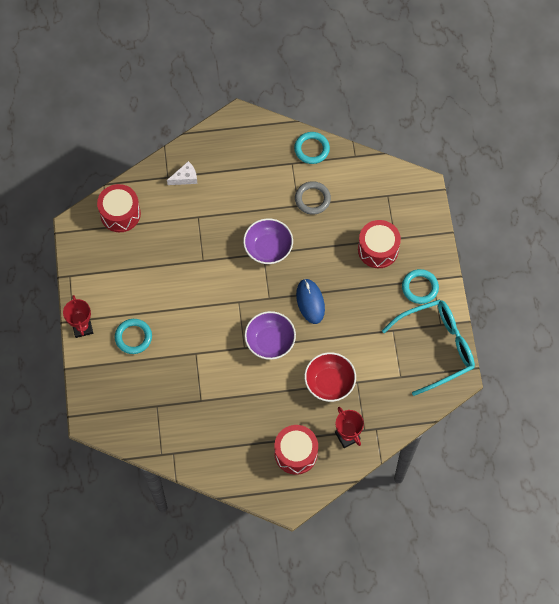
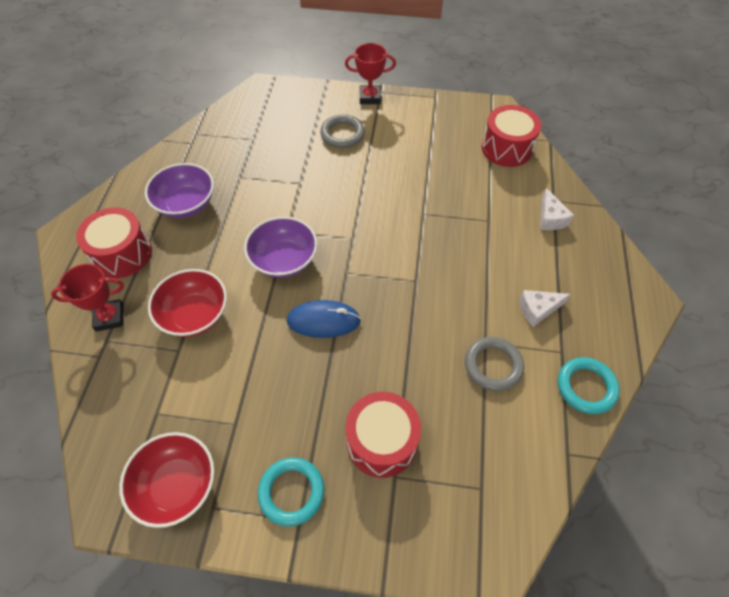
camera: 105 degrees right, 10 degrees down
(133, 337) = (342, 134): turquoise ring -> grey ring
(265, 179) = (538, 310): none -> white cheese
(268, 248) = (422, 288): purple bowl -> purple bowl (186, 204)
(436, 347) = (177, 485): turquoise glasses -> red bowl

